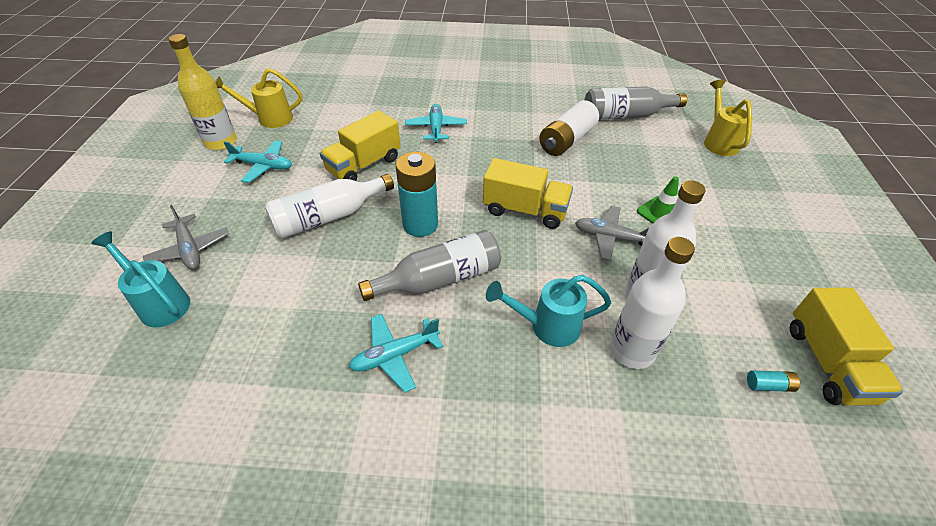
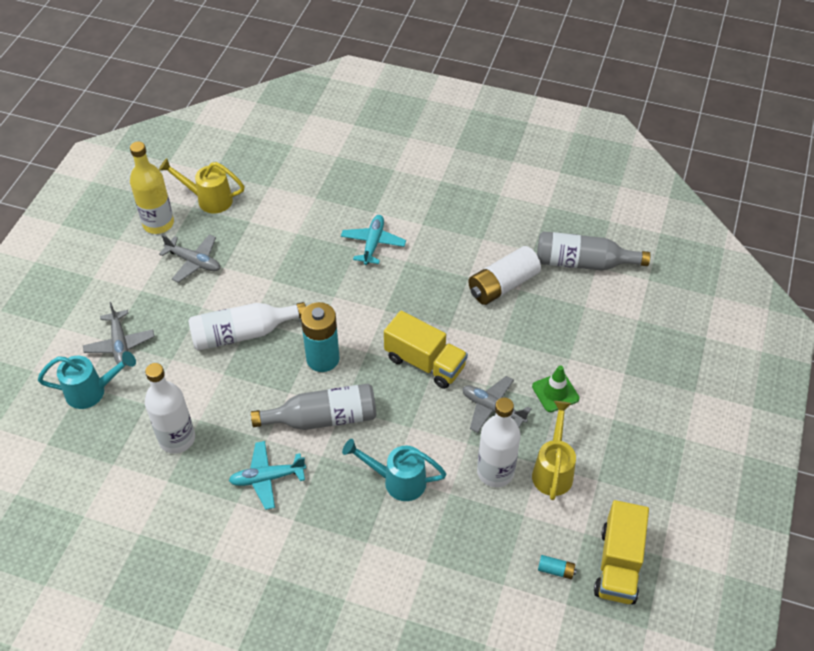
camera: 15 degrees right, 5 degrees up
(159, 302) = (93, 391): turquoise watering can -> turquoise watering can turned 120 degrees clockwise
(263, 166) = (194, 262): turquoise plane -> grey plane
(364, 165) = (289, 279): yellow truck -> none
(631, 351) = (458, 517): white bottle -> white bottle (177, 439)
(718, 141) = (666, 316): yellow watering can -> yellow watering can (553, 469)

